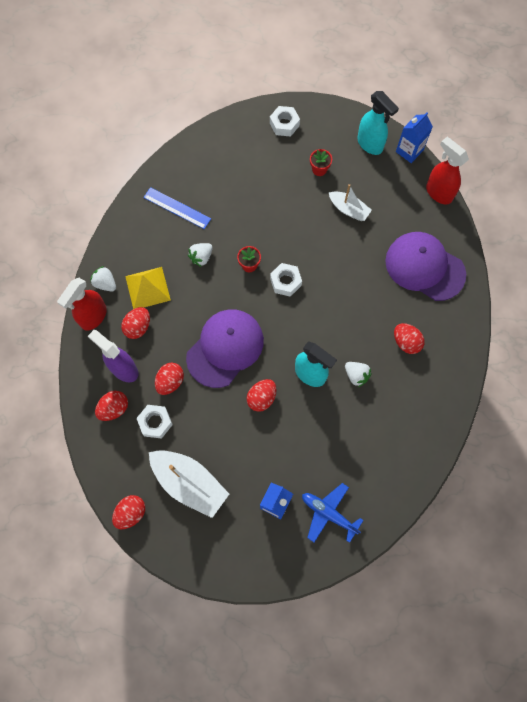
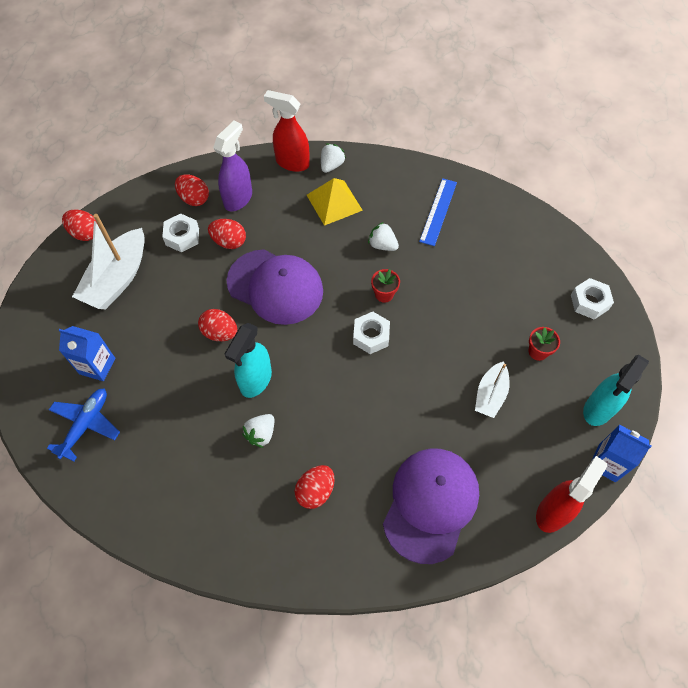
camera: 80 degrees right, 10 degrees down
(138, 327) = (287, 202): red egg -> none

